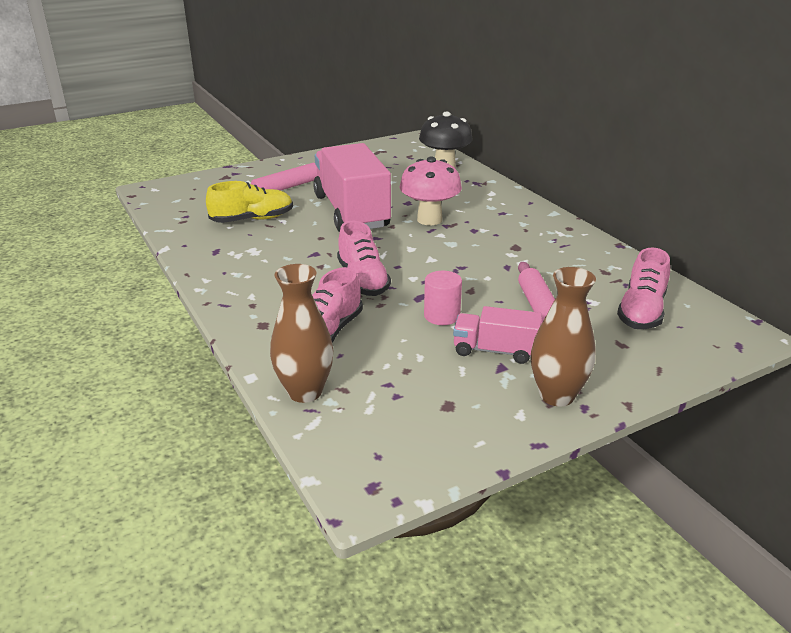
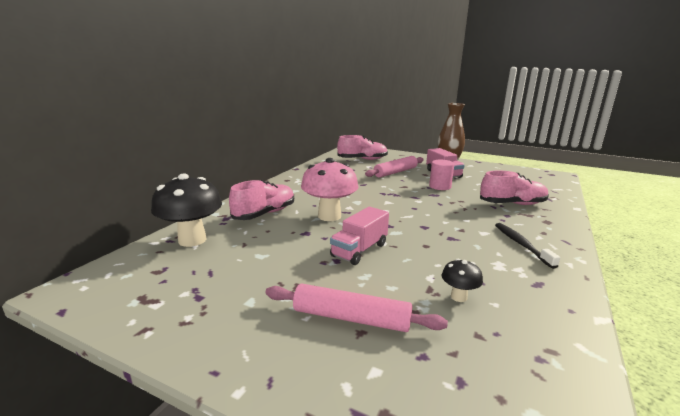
camera: 125 degrees left, 10 degrees down
(252, 219) = (458, 297): yellow shoe -> black mushroom
(257, 278) = (521, 244): none -> black toothbrush
(305, 392) = (551, 195): brown vase -> none
(351, 212) = (359, 250): pink truck -> pink truck, size x0.50
(363, 280) = (449, 211): pink shoe -> pink shoe (264, 214)

